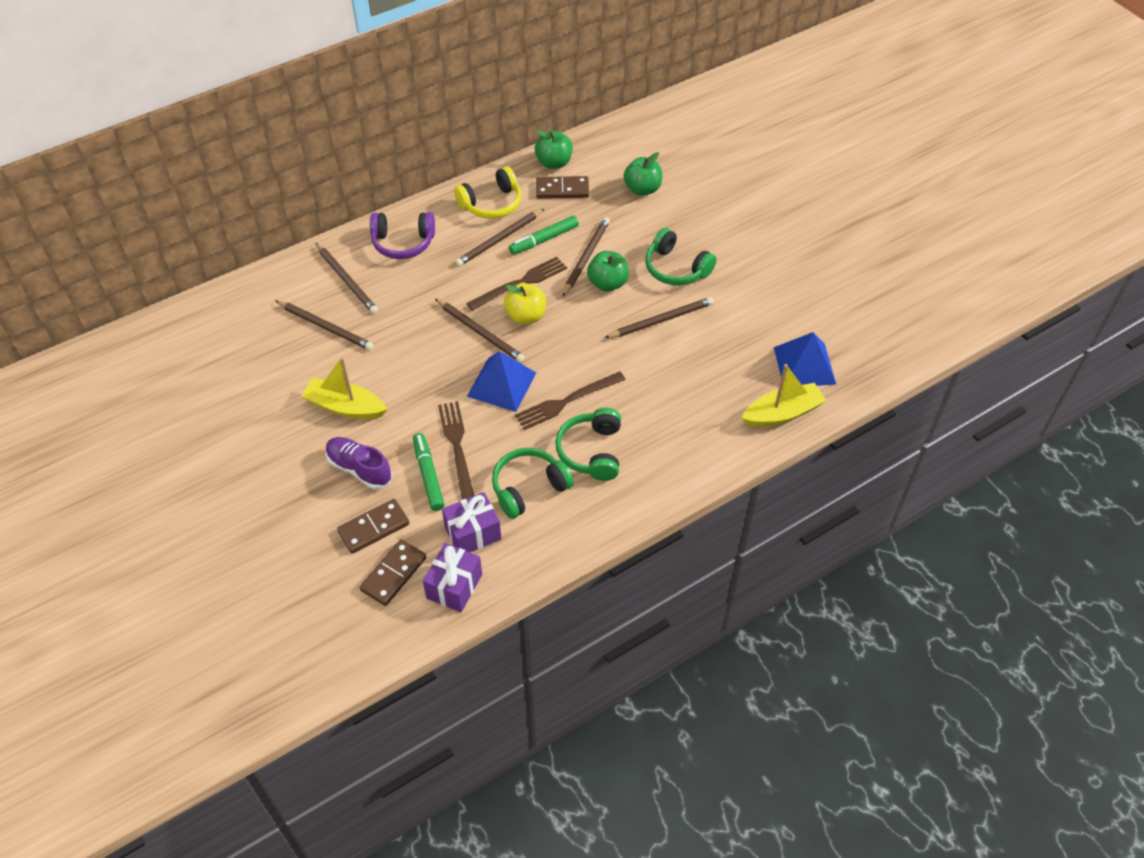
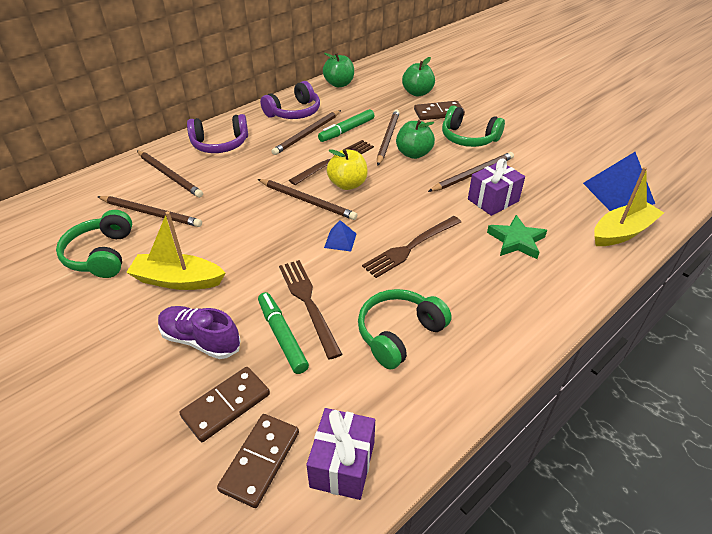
camera: 10 degrees left, 10 degrees down
(473, 533) = (349, 393): purple gift -> purple gift (493, 200)
(491, 204) = (294, 112): yellow headphones -> purple headphones
(501, 384) = (340, 240): blue pyramid -> blue pyramid, size x0.50
(562, 190) = (351, 99): brown domino -> brown domino (438, 113)
(591, 451) = (453, 289): green headphones -> green headphones (101, 255)
(671, 408) = (516, 241): none -> green star

